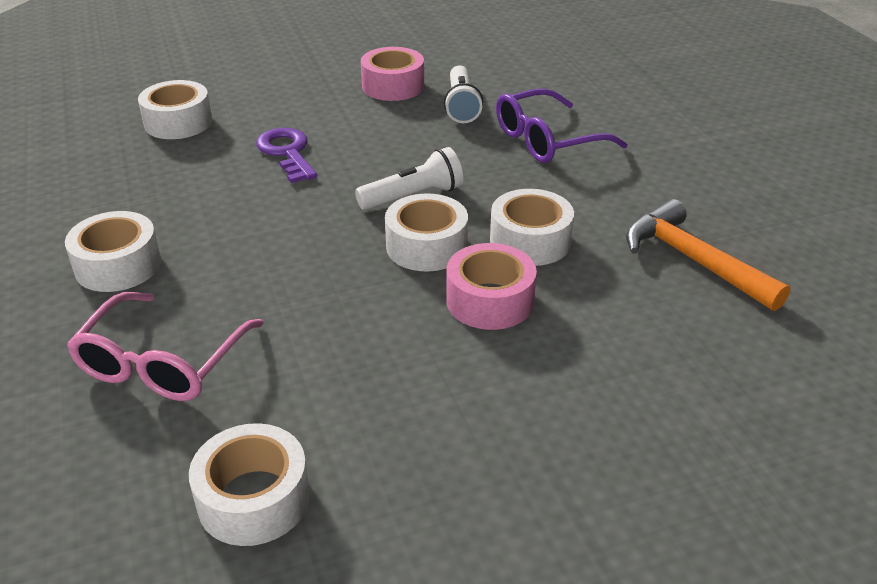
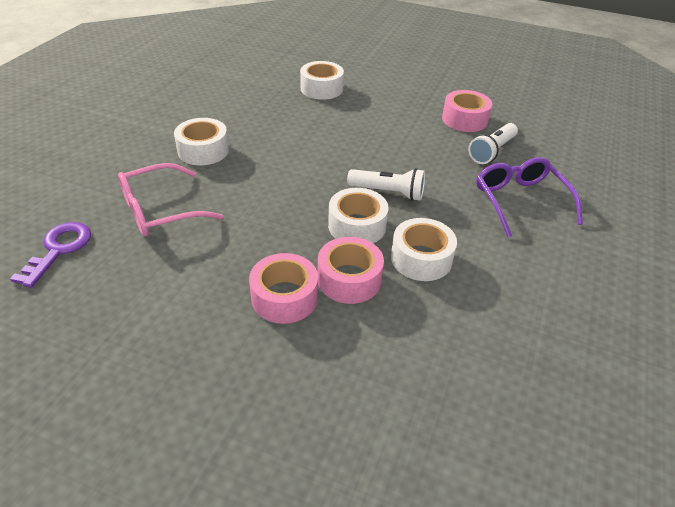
camera: 40 degrees right, 5 degrees up
(254, 499) = (110, 303): white tape -> none
(287, 152) = (354, 131): purple key -> purple key (59, 249)
(450, 358) = (284, 297): none -> pink tape
(547, 140) = (520, 201): purple glasses -> purple glasses turned 60 degrees clockwise
(694, 260) = (515, 338): orange hammer -> none

